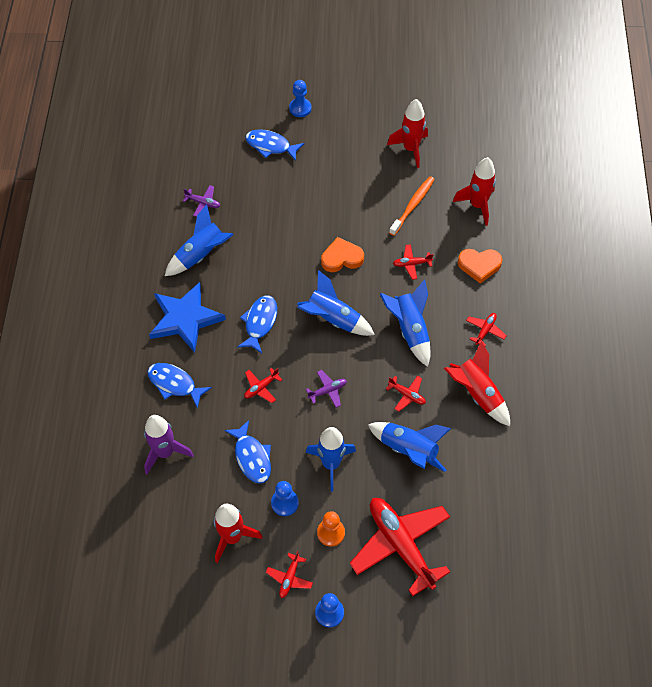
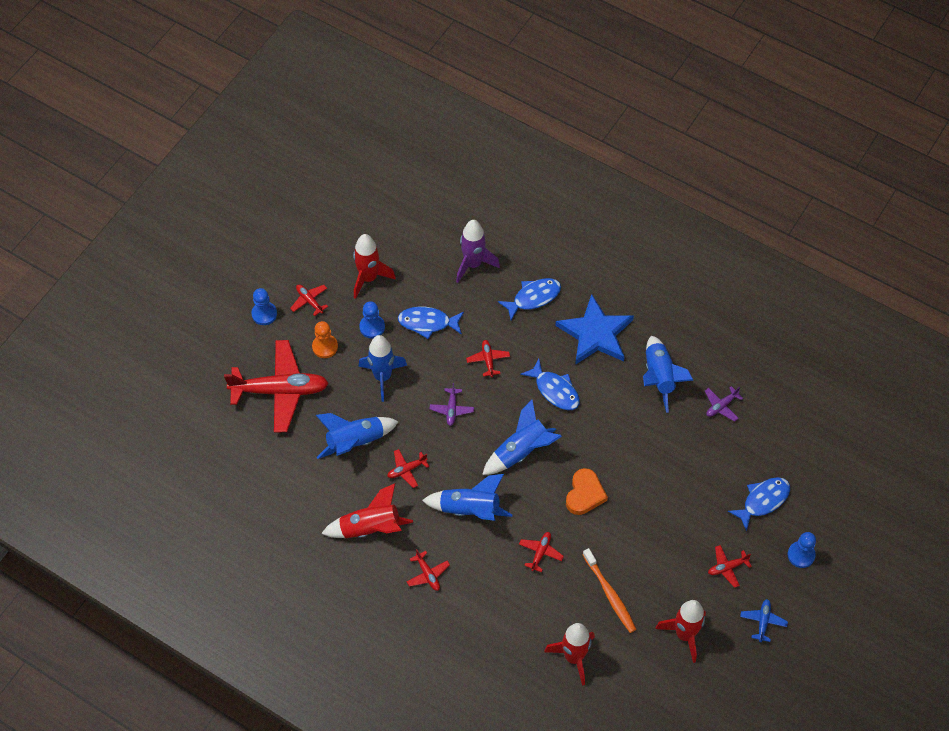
camera: 120 degrees right, 0 degrees up
(340, 145) = (727, 567): none -> red plane
(367, 110) = (763, 621): none -> blue plane
(479, 265) = (501, 614): orange heart -> none

